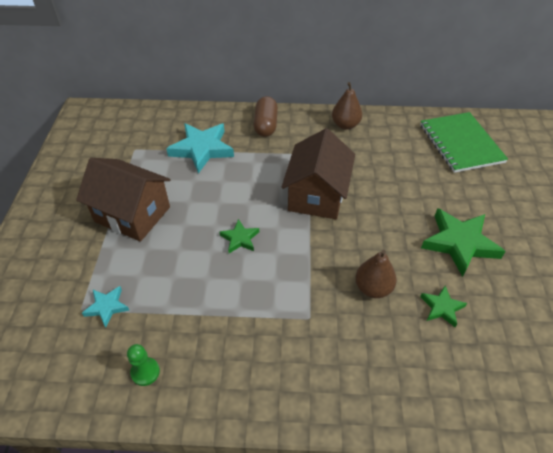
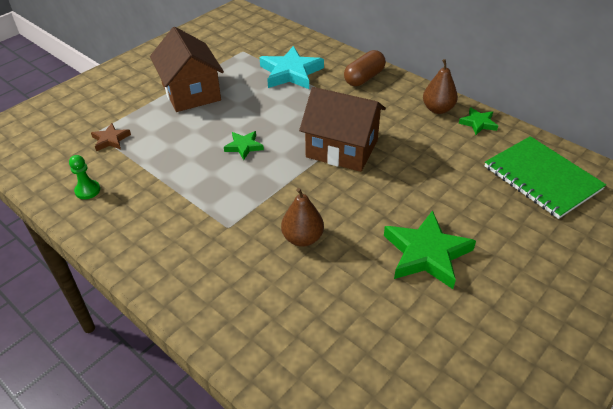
camera: 40 degrees right, 5 degrees down
(107, 307) = (110, 140): turquoise star -> brown star
(317, 195) = (342, 149): brown house -> brown house turned 60 degrees clockwise
(442, 307) = (343, 288): green star -> green star (478, 123)
(461, 143) = (542, 178): green notebook -> green notebook turned 60 degrees counterclockwise

